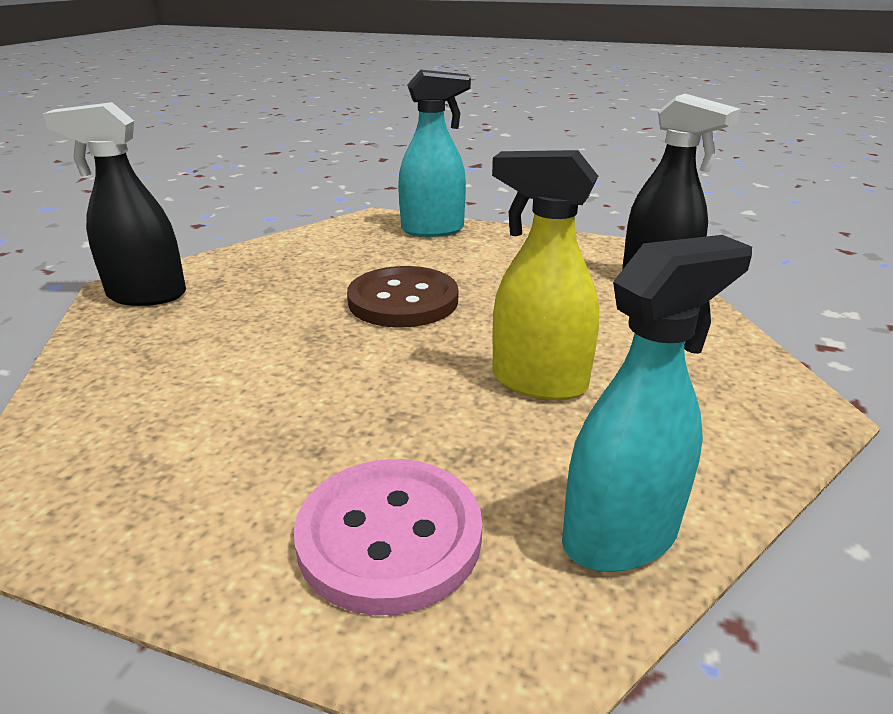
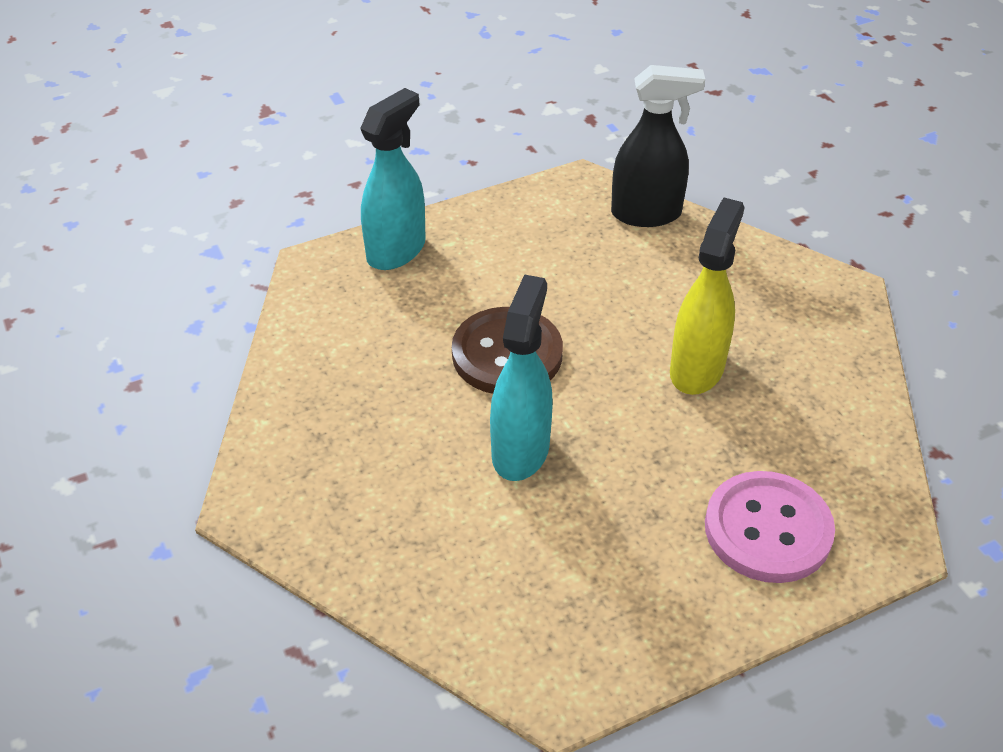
camera: 45 degrees left, 15 degrees up
(146, 295) = (292, 496): black spray bottle -> none
(538, 382) = (697, 369): yellow spray bottle -> yellow spray bottle turned 135 degrees clockwise
(621, 536) = (857, 443): turquoise spray bottle -> turquoise spray bottle (520, 450)

